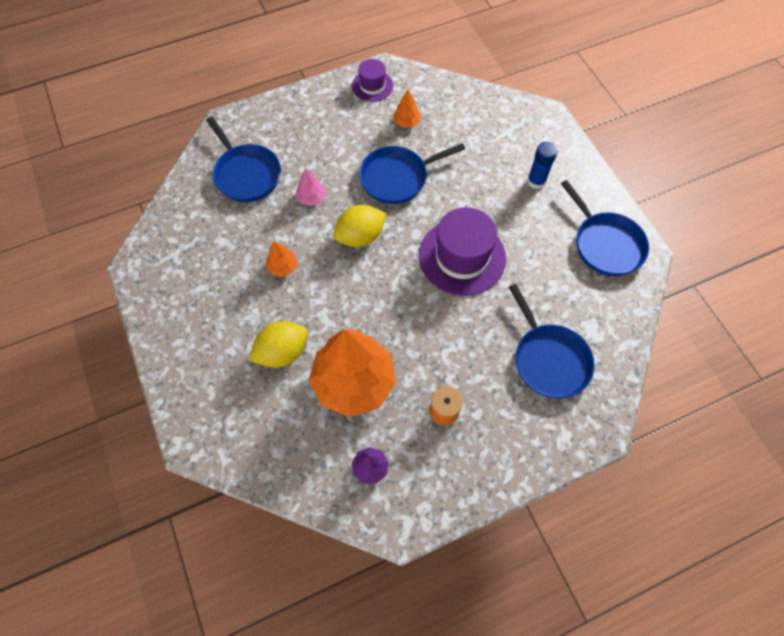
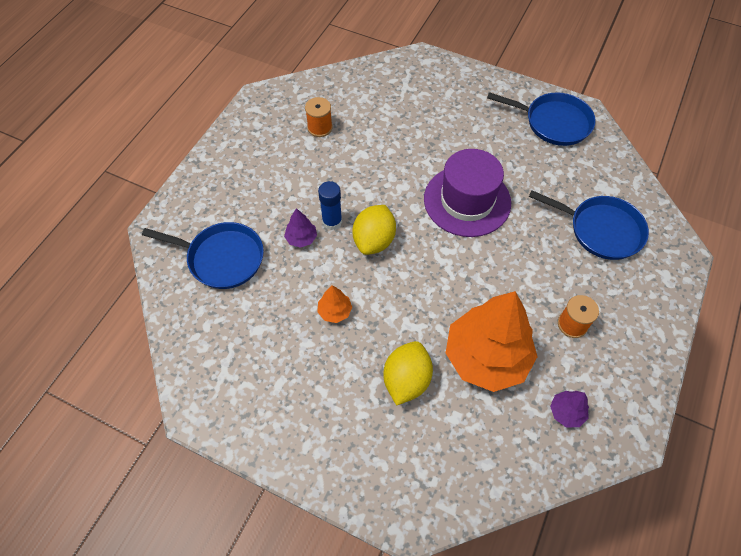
camera: 40 degrees left, 5 degrees down
(311, 198) = (301, 238): pink tree -> purple tree
(372, 86) = (261, 116): purple hat -> none
(397, 178) = (356, 175): blue pan -> none
(406, 122) = (320, 128): orange tree -> orange spool
(536, 181) = (462, 109): blue glue stick -> blue glue stick (332, 221)

